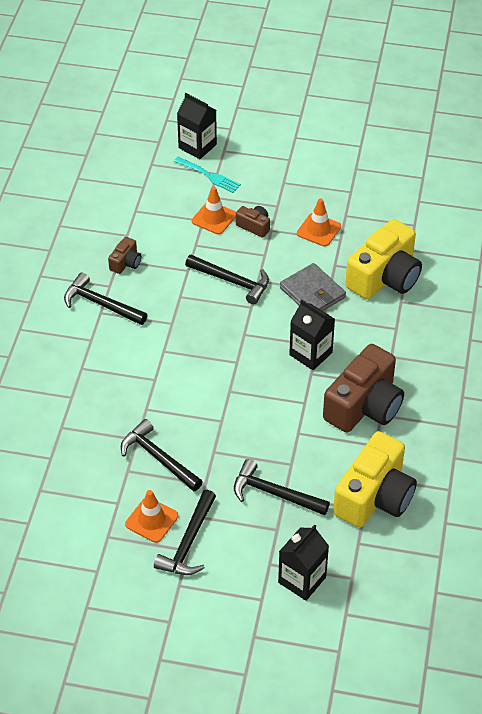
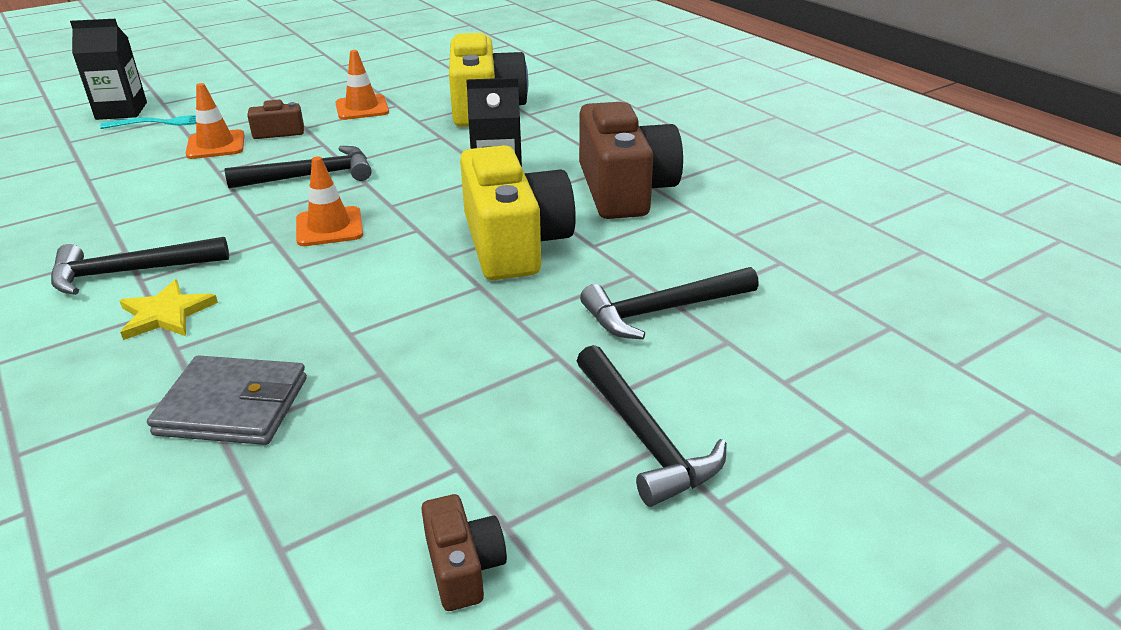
camera: 45 degrees left, 15 degrees down
(93, 344) = (166, 314): none -> yellow star
(126, 263) = (127, 222): brown camera -> brown camera (463, 567)
(151, 520) = (546, 450): orange traffic cone -> orange traffic cone (329, 227)
(158, 458) = (447, 373): black hammer -> none
(302, 580) = (849, 369): black carton -> none
(312, 293) = (424, 145): grey wallet -> grey wallet (233, 406)
(374, 496) = (769, 246): yellow camera -> yellow camera (514, 243)

